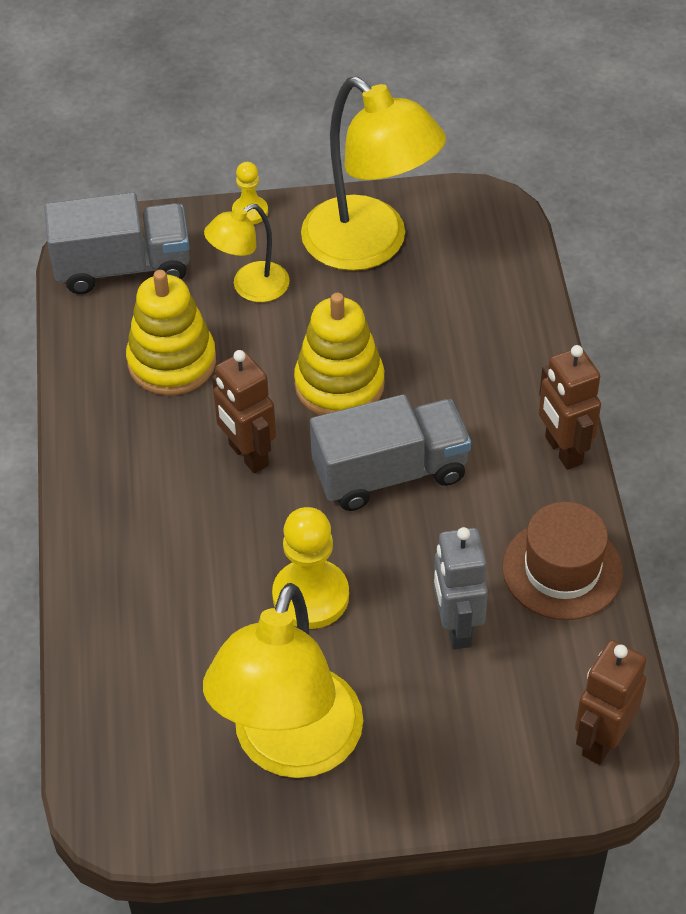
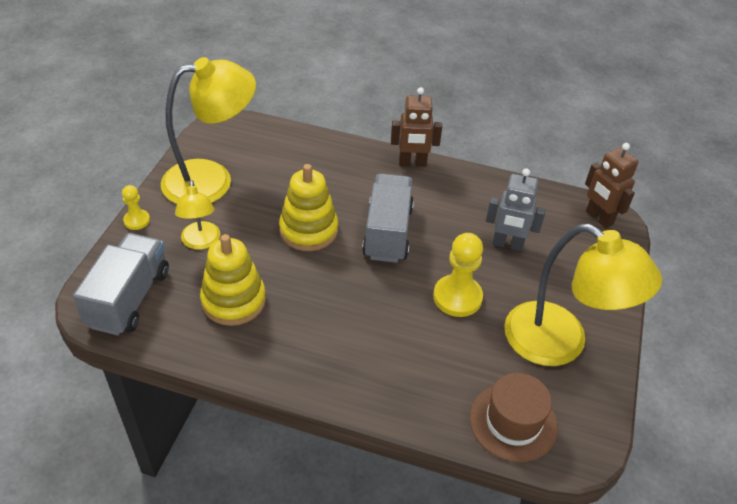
camera: 70 degrees left, 5 degrees down
(248, 455) = (335, 289): brown robot -> none
(562, 569) = (489, 192): brown hat -> brown hat (513, 422)

